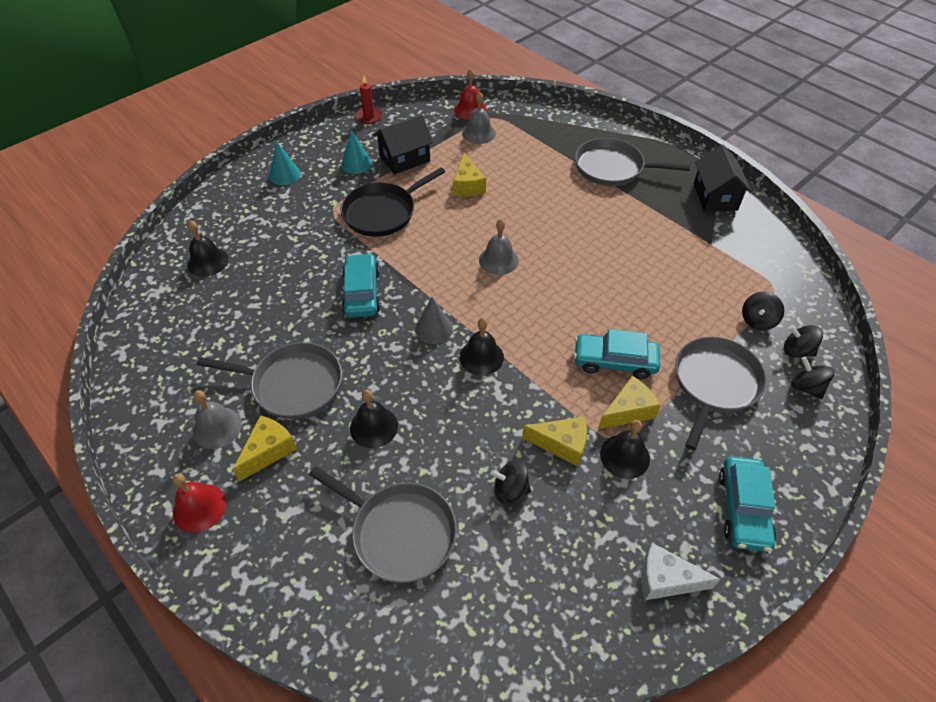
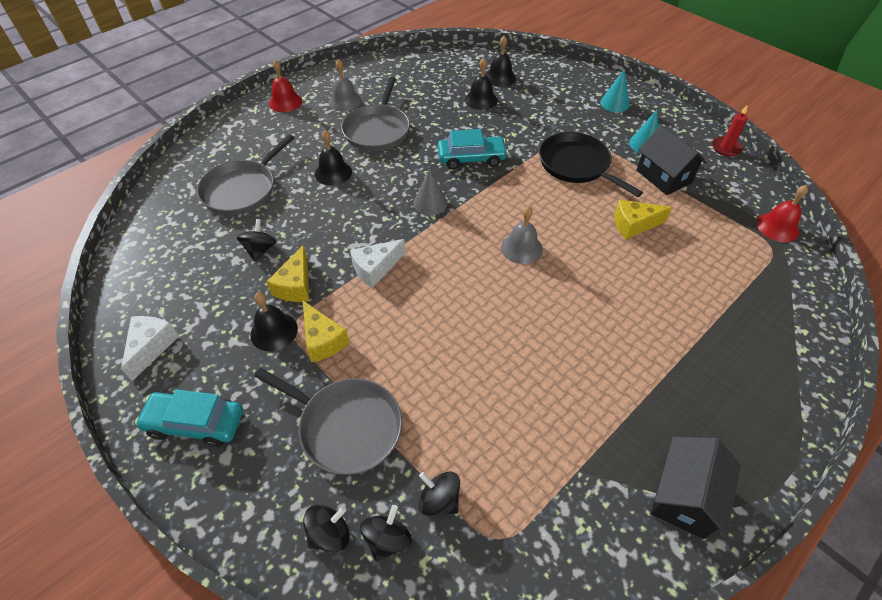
camera: 90 degrees right, 0 degrees up
(268, 451) = (321, 125): yellow cheese -> none
(479, 133) = (733, 234): grey bell -> none
(481, 357) = (396, 234): black bell -> black bell (481, 100)
(532, 373) = (375, 268): none -> white cheese
(612, 168) = (711, 368): grey pan -> none
(614, 361) = (384, 335): turquoise car -> none
(715, 197) = (684, 497): black house -> black house turned 60 degrees counterclockwise

